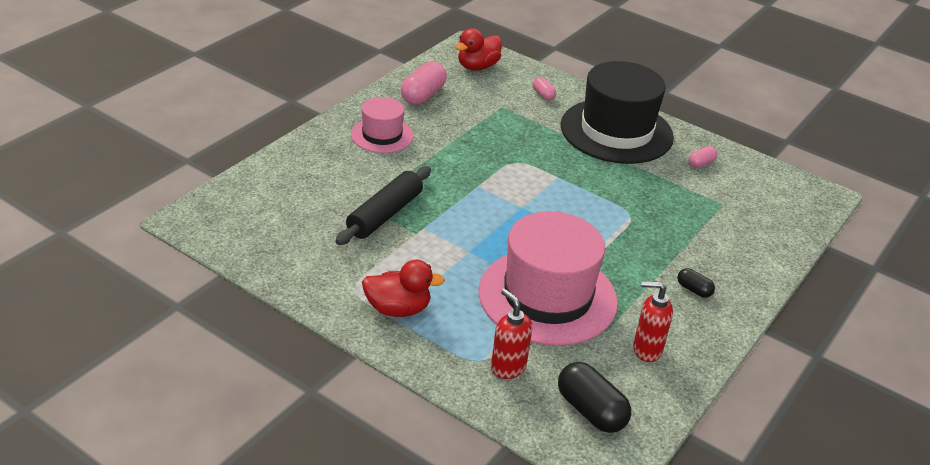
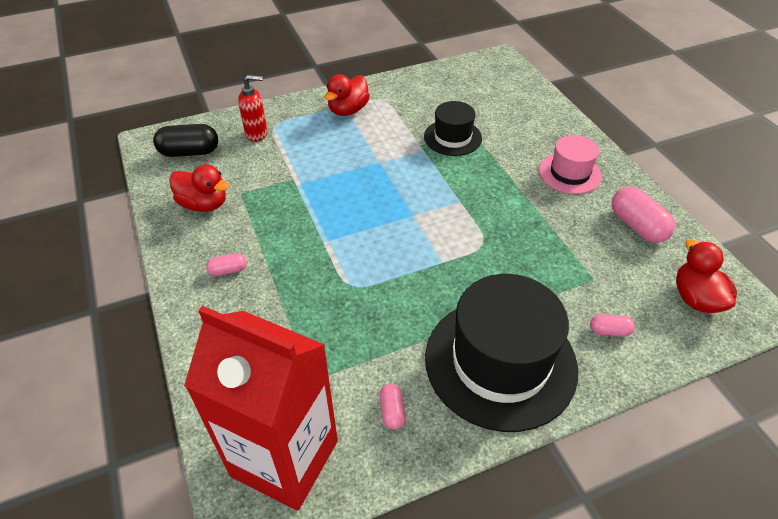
camera: 125 degrees right, 10 degrees up
(385, 214) = (452, 137): black rolling pin -> black hat
(547, 296) = (299, 180): pink hat -> none
(646, 350) = (204, 204): red soap dispenser -> red duck
(694, 290) = (228, 270): black capsule -> pink capsule
(779, 194) = (284, 458): none -> red carton

